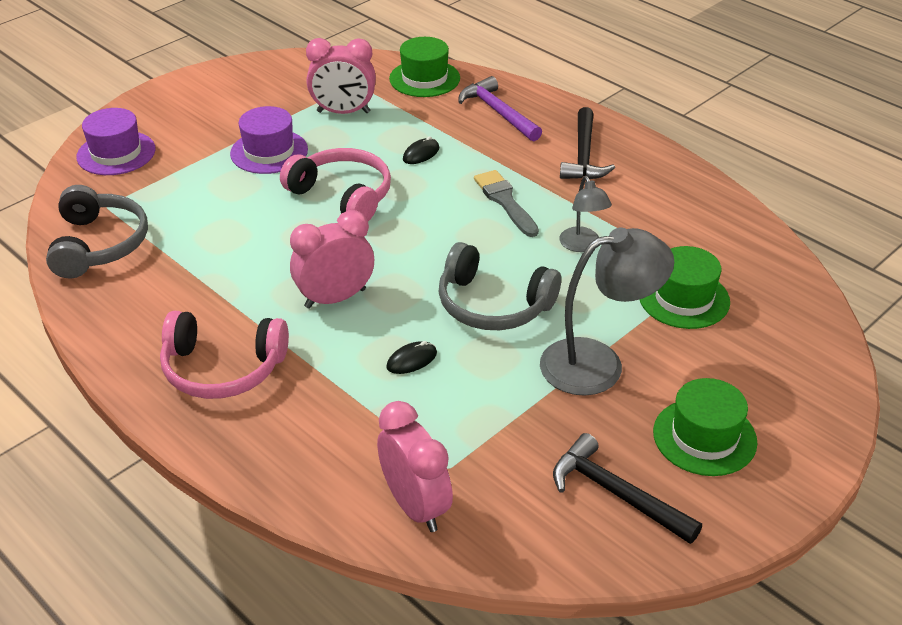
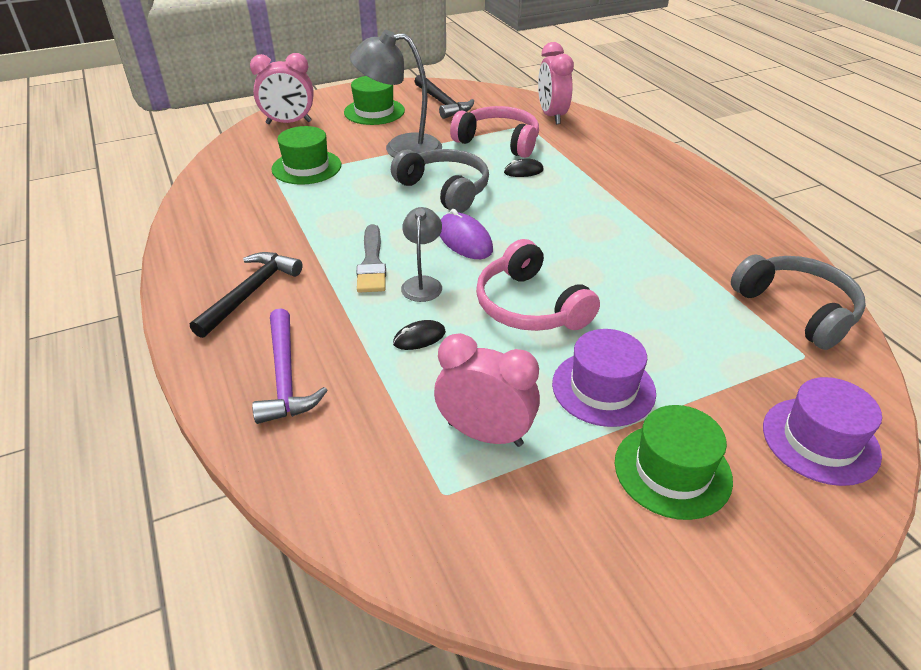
camera: 160 degrees left, 0 degrees up
(99, 244) = (797, 309): grey headphones -> grey headphones turned 135 degrees clockwise
(222, 369) = (662, 191): pink headphones -> pink headphones (499, 142)
(335, 298) = (566, 217): pink clock -> pink clock (289, 123)
(424, 78) = (334, 474): green hat -> green hat (672, 470)
(433, 244) = (464, 240): none -> purple mouse
(582, 245) = (340, 213): grey lamp -> grey lamp (422, 283)

